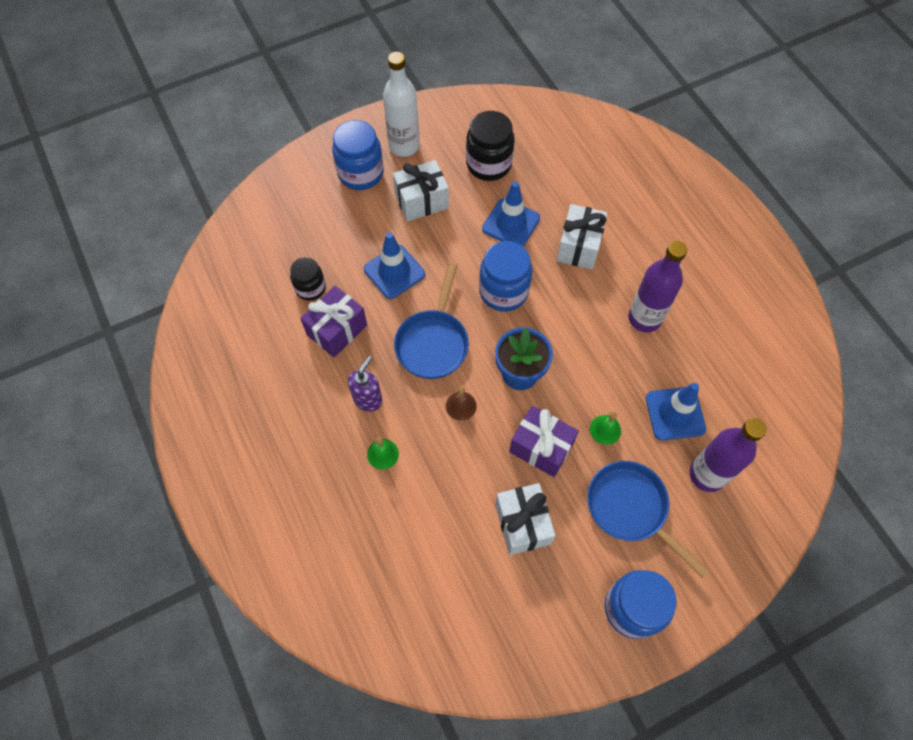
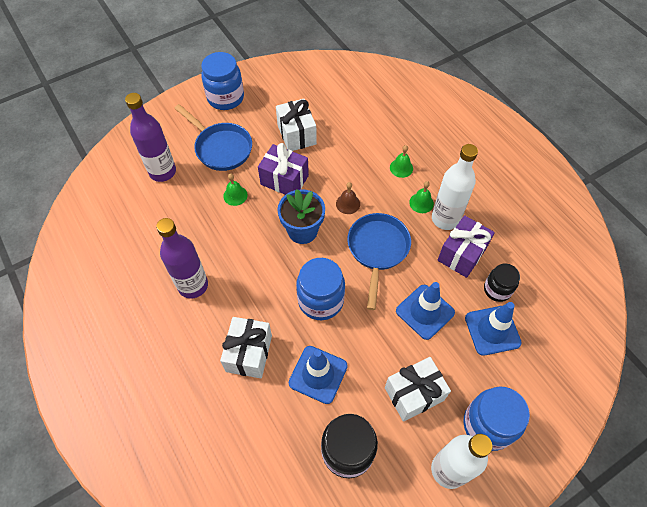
camera: 175 degrees right, 5 degrees down
(344, 375) = (445, 219): none -> white bottle
(368, 399) = (421, 203): purple soap dispenser -> green bell
(675, 413) = (179, 210): blue traffic cone -> blue traffic cone (492, 330)

